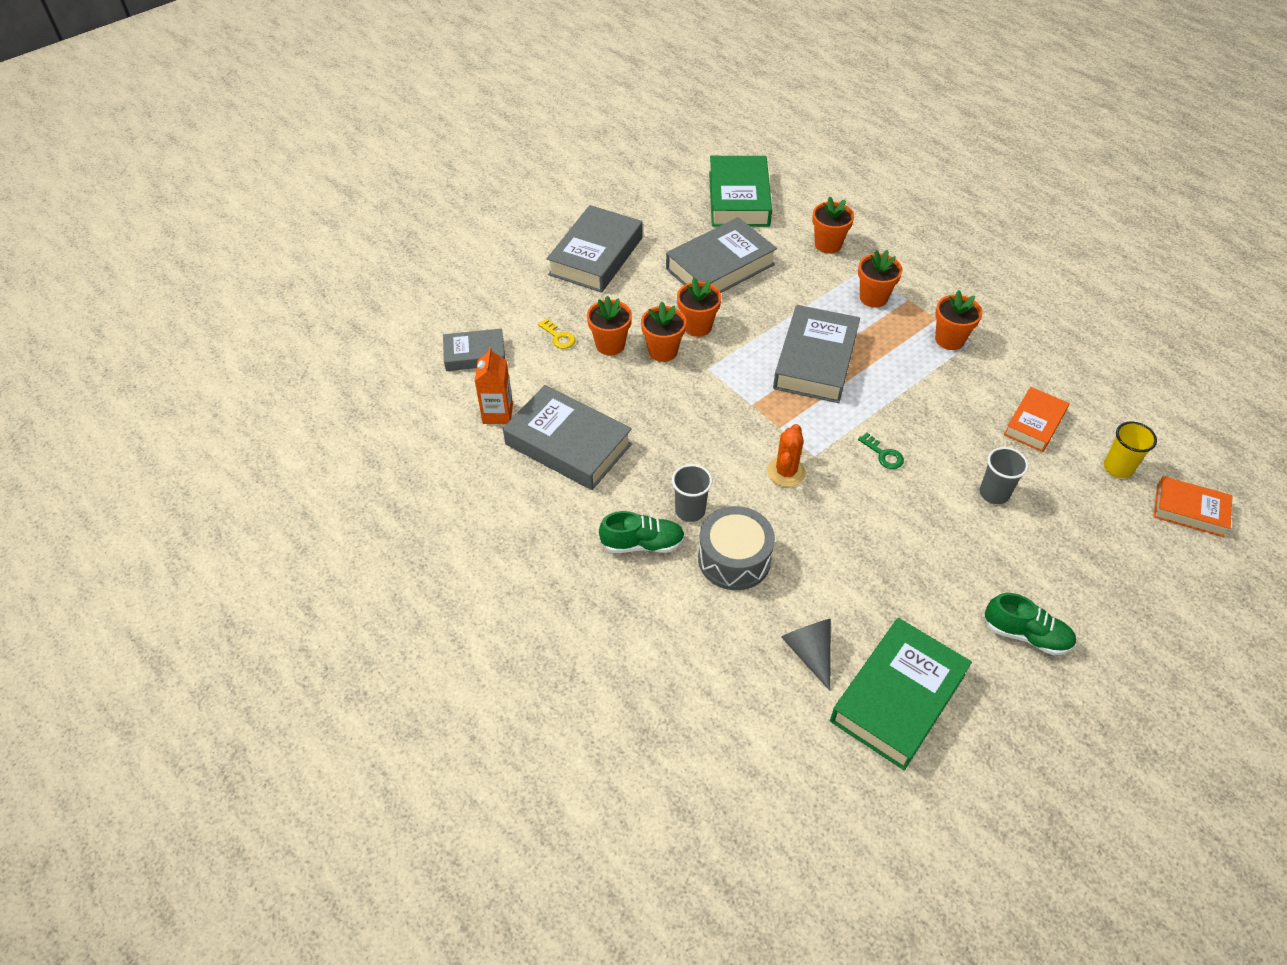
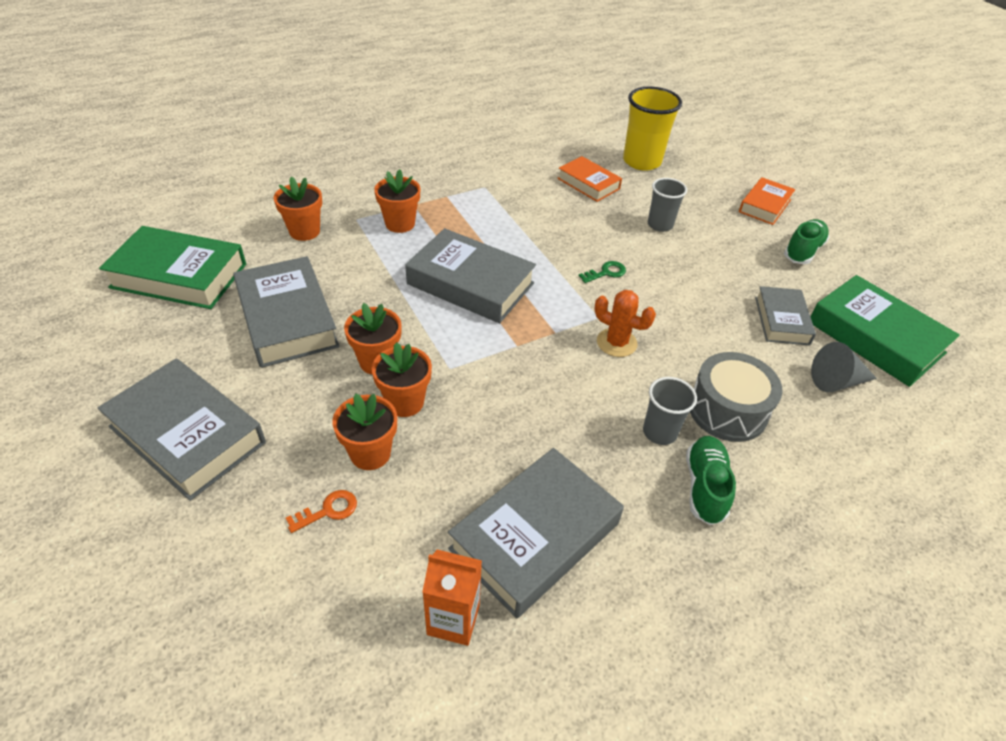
camera: 80 degrees left, 5 degrees down
(475, 354) = (313, 636): grey book -> grey book (781, 320)
(558, 337) = (328, 511): yellow key -> orange key
(949, 339) = (476, 196): orange flower pot -> none
(1118, 468) = (642, 161): yellow cup -> yellow cup, size x1.67
(1189, 510) = (686, 146): orange book -> orange book (765, 206)

